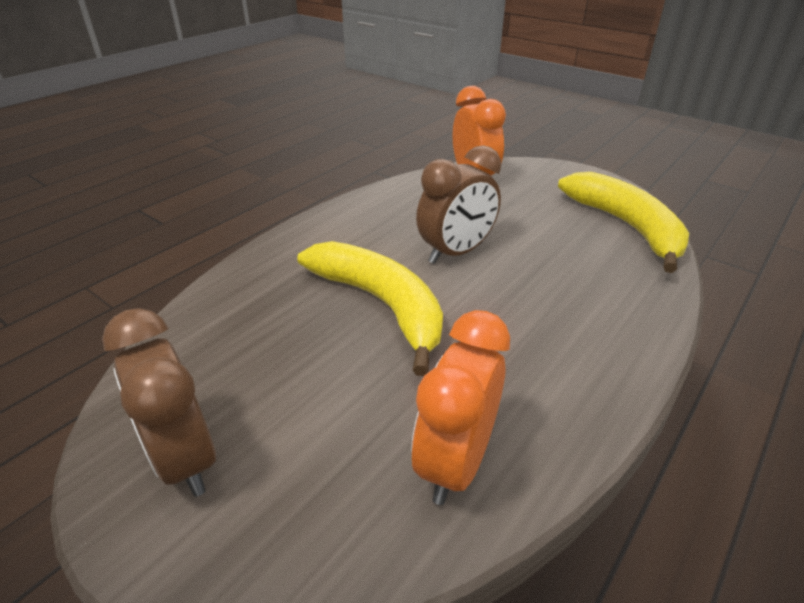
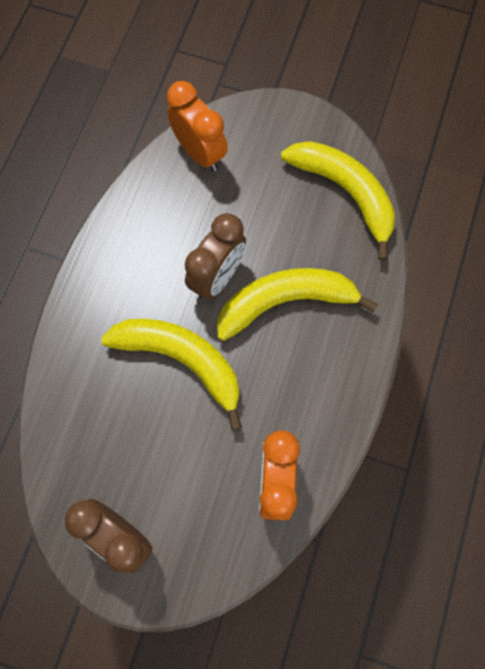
camera: 20 degrees left, 35 degrees up
(532, 287) = (286, 302): none -> yellow banana

